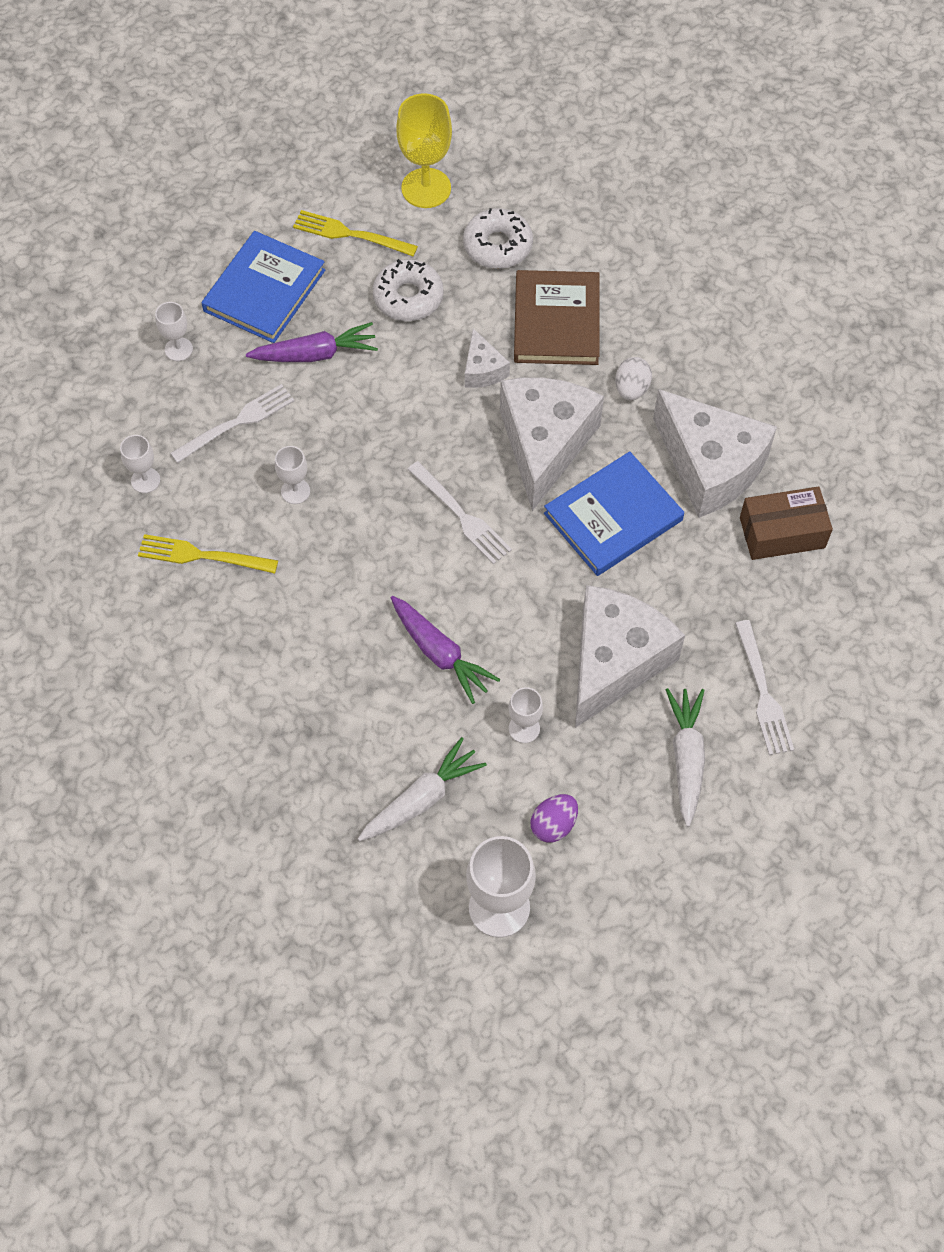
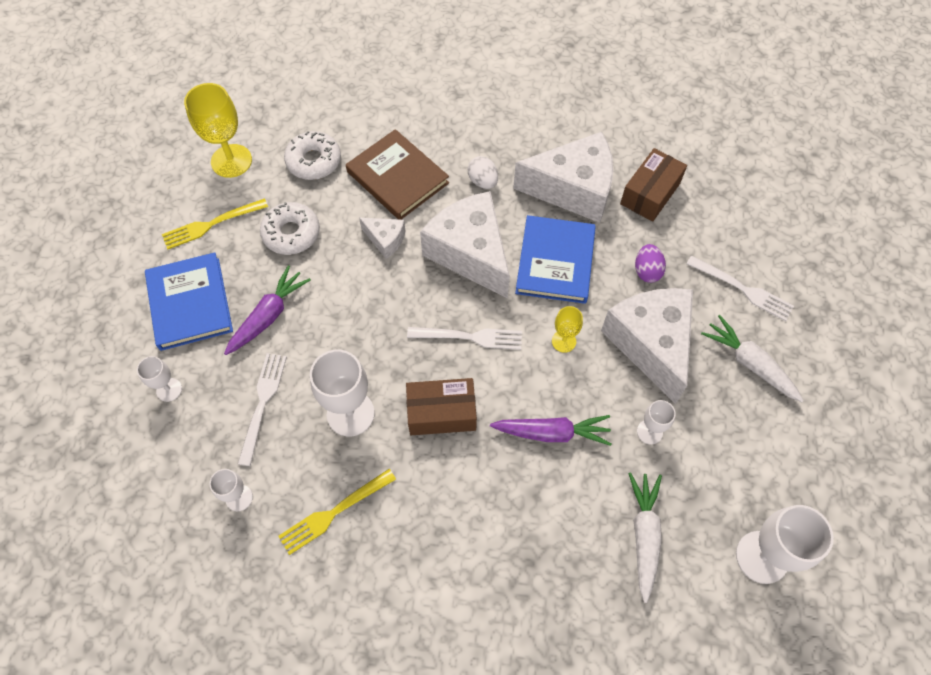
camera: 45 degrees left, 0 degrees up
(295, 491) = (350, 413): white goblet -> white goblet, size x1.86
(368, 555) = (441, 412): none -> brown box
(539, 590) = (563, 341): none -> yellow goblet
(553, 825) = (731, 474): purple egg -> purple egg (647, 271)

